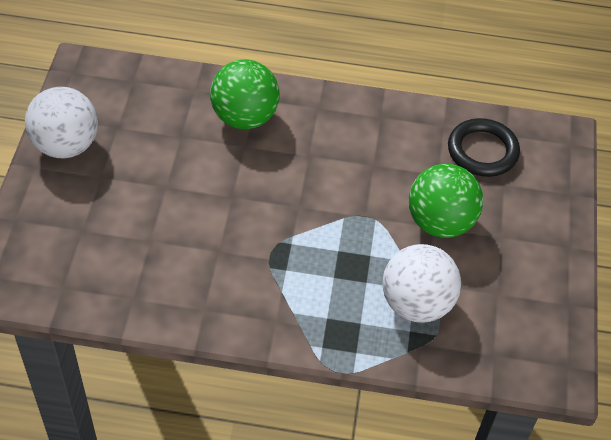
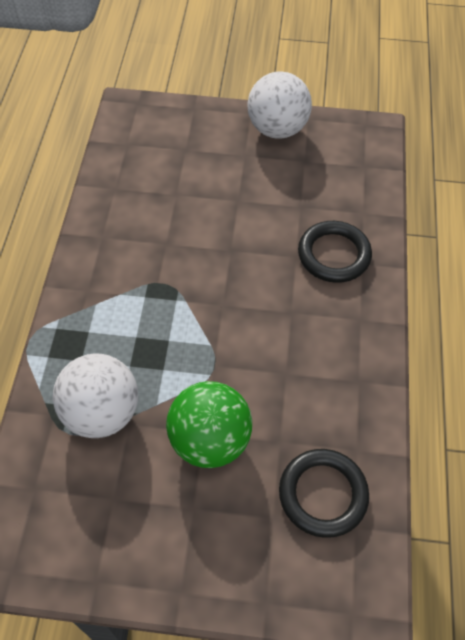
camera: 90 degrees right, 5 degrees up
(244, 117) = (334, 255): green ball -> black ring

